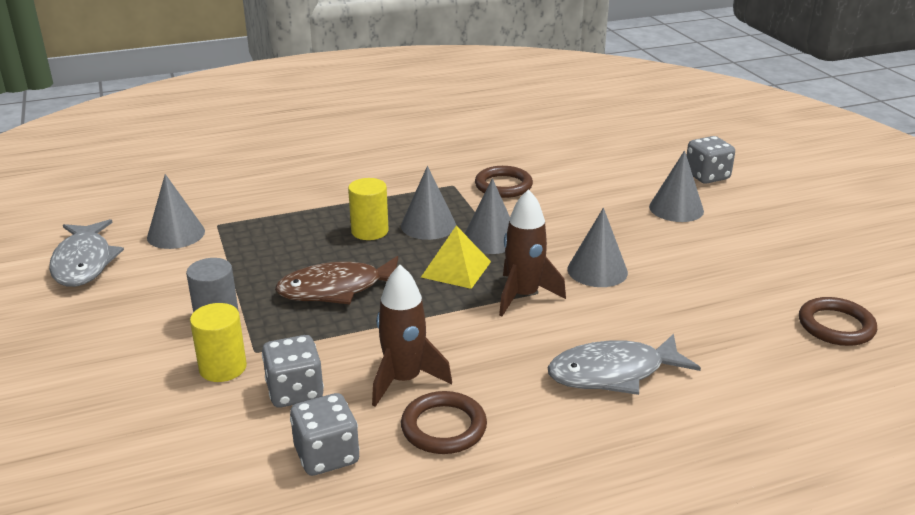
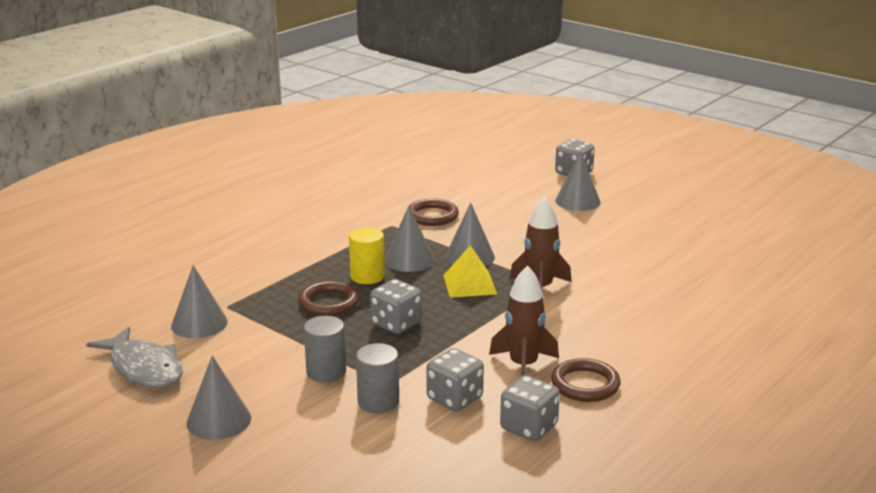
camera: 30 degrees left, 5 degrees down
(223, 368) = (378, 402): yellow cylinder -> grey cylinder
(337, 289) = (396, 324): brown fish -> grey dice
(597, 270) = (571, 257): grey cone -> grey cone (218, 420)
(613, 373) = (654, 318): grey fish -> none
(836, 326) = (754, 249): brown ring -> brown ring (328, 303)

